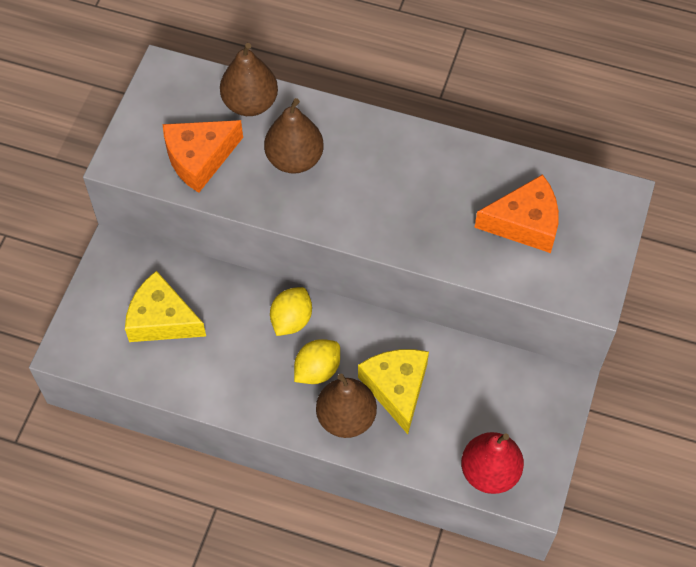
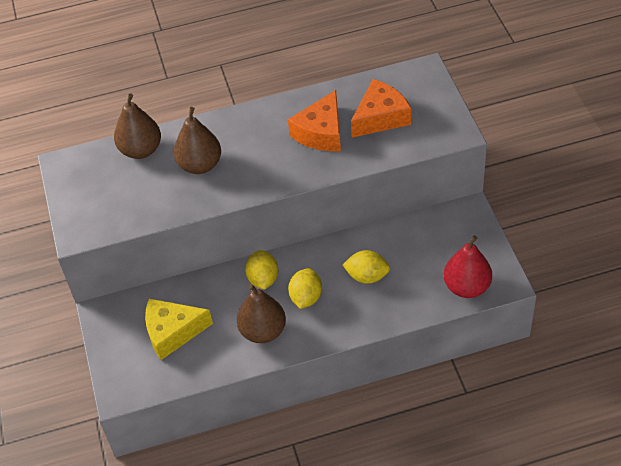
camera: 30 degrees left, 10 degrees down
(199, 158) = (133, 201): orange cheese -> orange cheese (321, 132)
(346, 418) = (349, 313): brown pear -> brown pear (263, 331)
(396, 388) = (367, 276): yellow cheese -> yellow lemon

